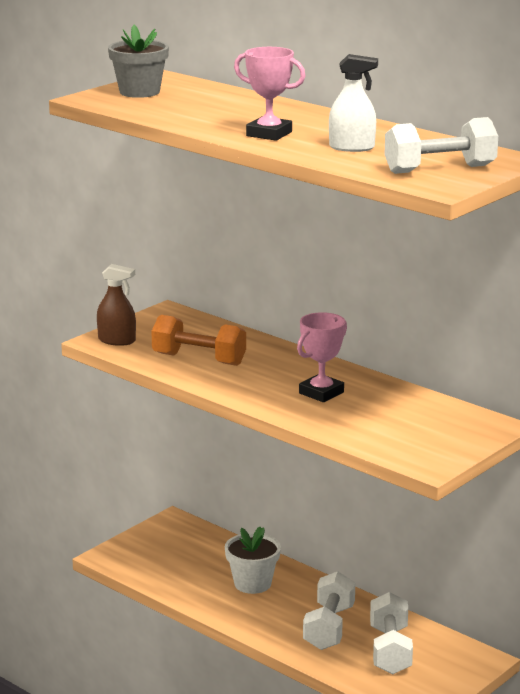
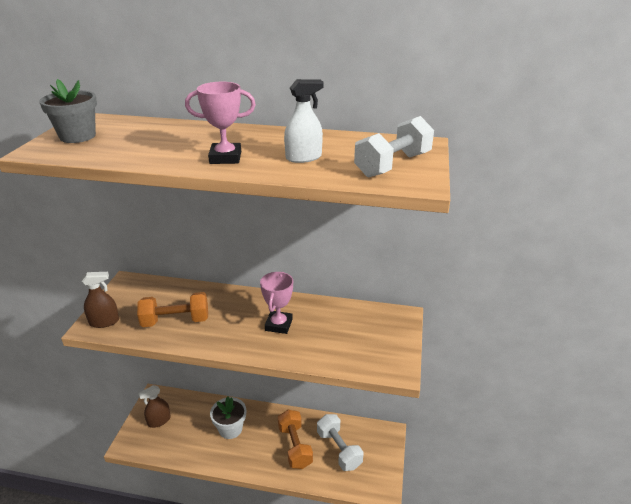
camera: 30 degrees left, 10 degrees up
(162, 546) = (159, 421): none -> brown spray bottle
(329, 628) = (295, 446): white dumbbell -> orange dumbbell

